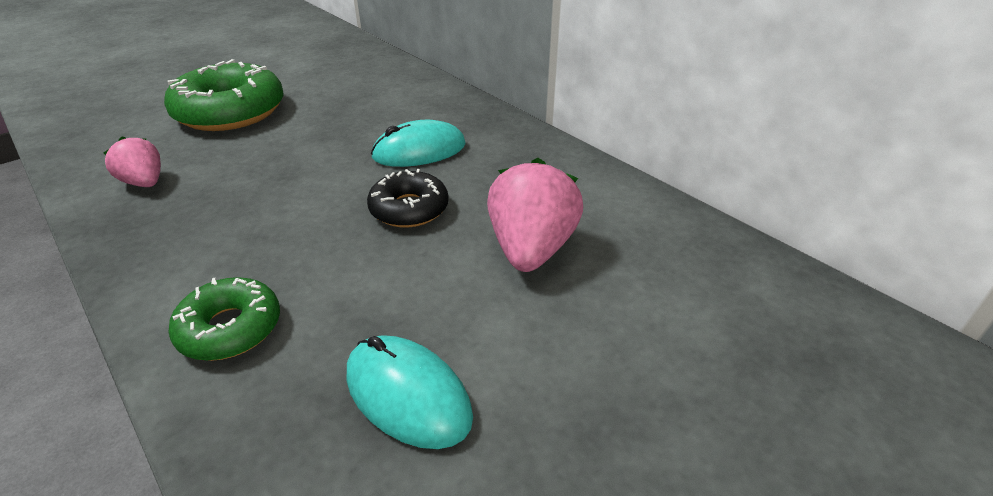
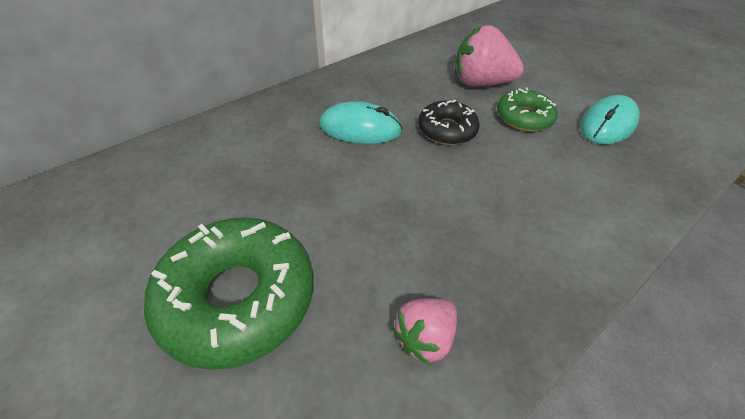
camera: 90 degrees left, 10 degrees up
(230, 328) = (600, 201): green donut -> green donut (524, 118)
(419, 151) = (360, 128): turquoise mouse -> turquoise mouse turned 60 degrees counterclockwise

